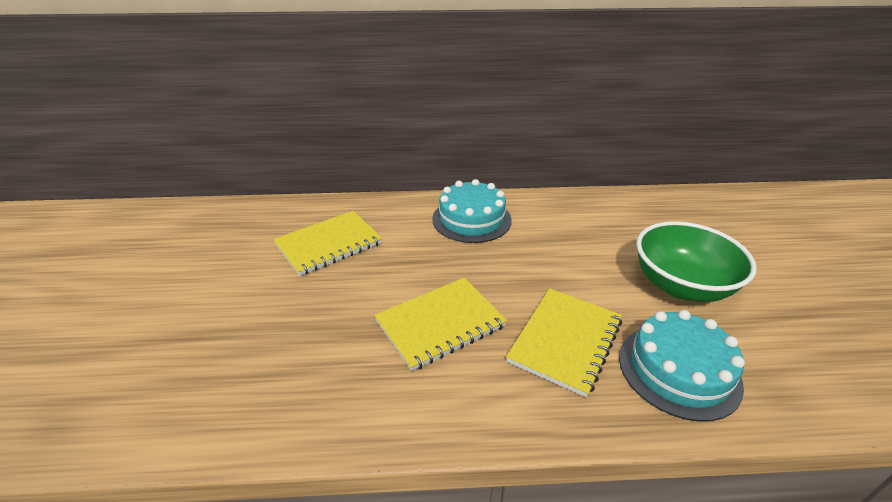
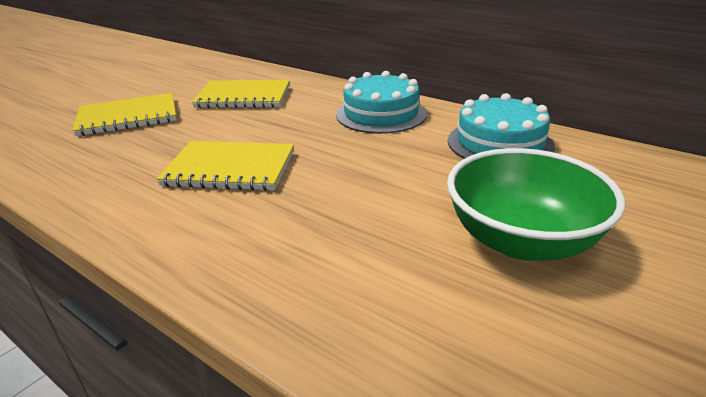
camera: 40 degrees right, 5 degrees down
(565, 341) = (305, 223): yellow notebook -> yellow notebook (128, 117)
(678, 370) = (377, 301): turquoise cake -> turquoise cake (500, 143)

